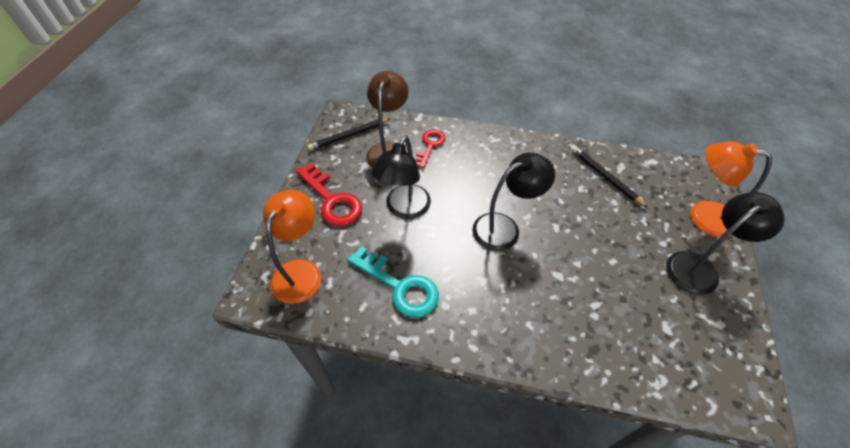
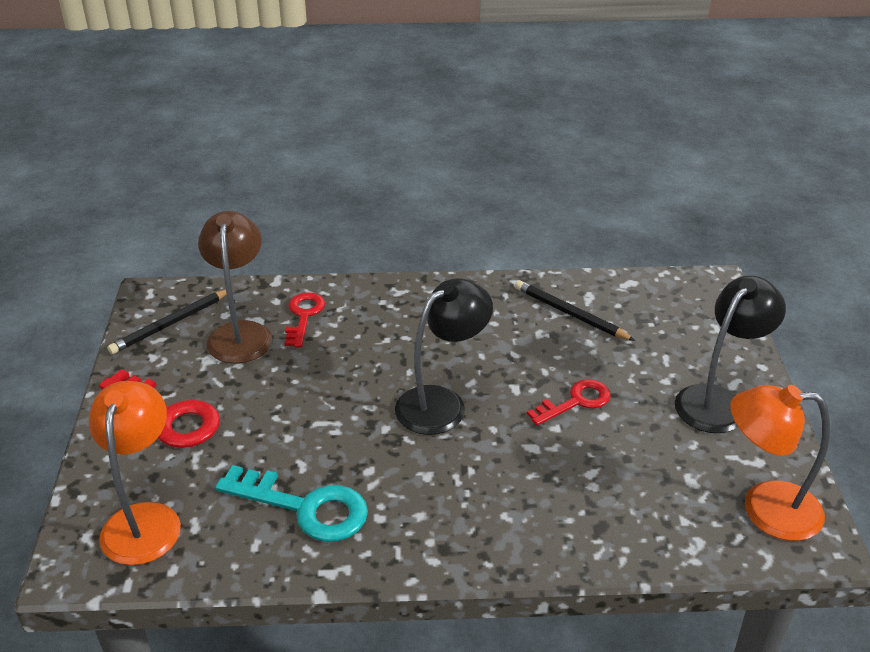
camera: 15 degrees left, 15 degrees down
(404, 209) = (286, 406): black lamp -> none
(596, 246) = (576, 401): none -> red key
(702, 216) = (710, 338): orange lamp -> orange lamp (765, 509)

